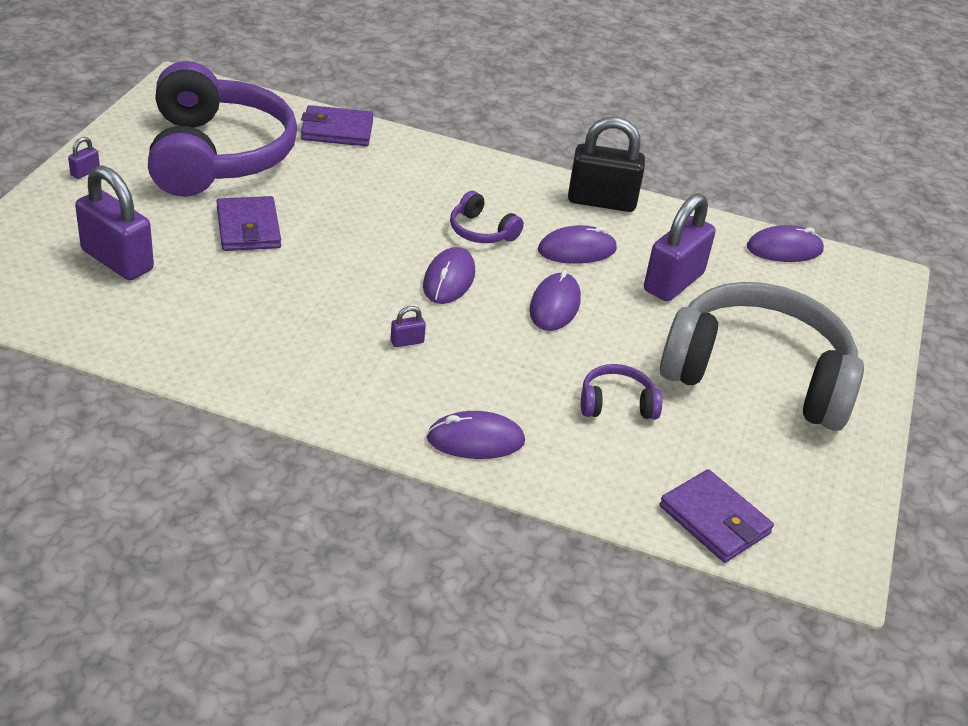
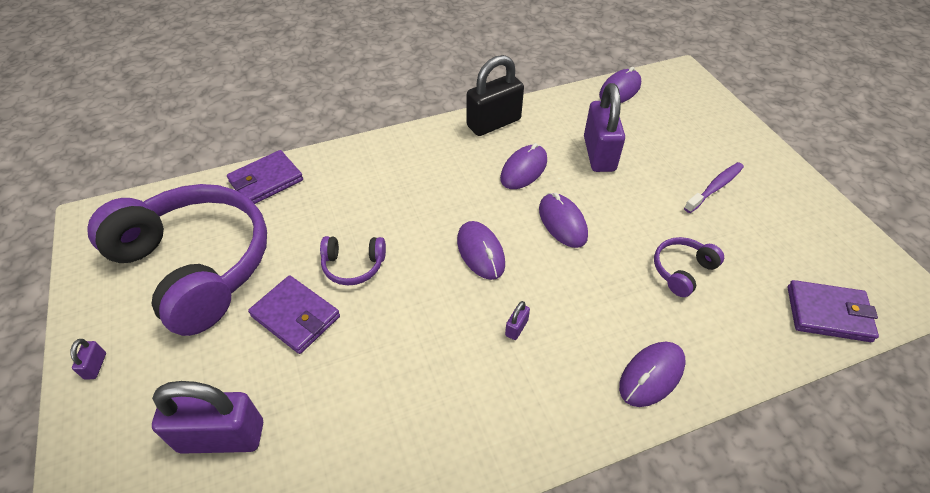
camera: 35 degrees left, 10 degrees up
(481, 231) = (454, 197): purple headphones -> purple headphones (353, 265)
(757, 375) = (715, 187): grey headphones -> purple toothbrush

